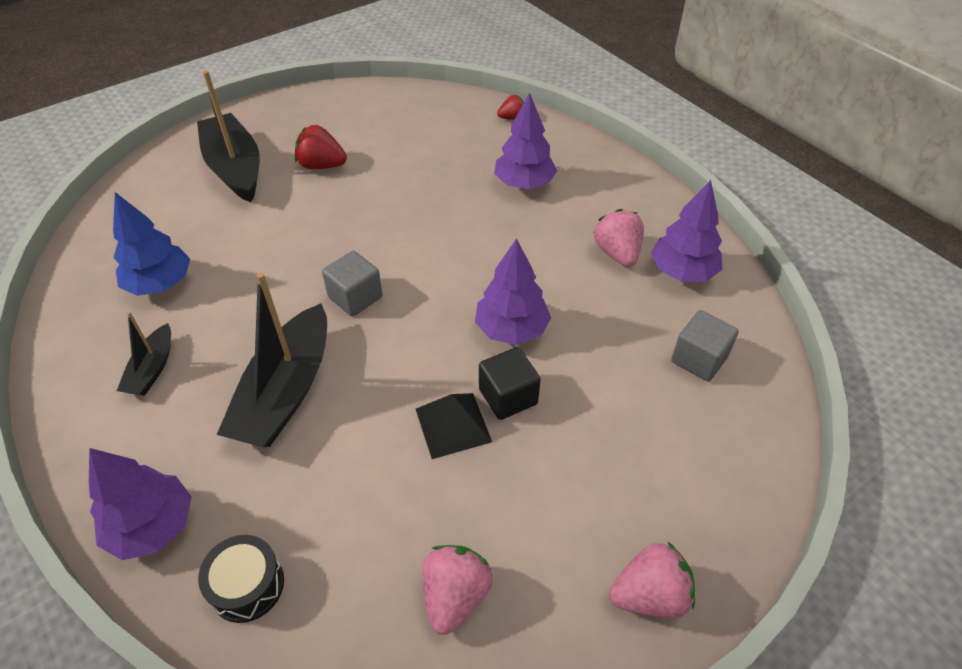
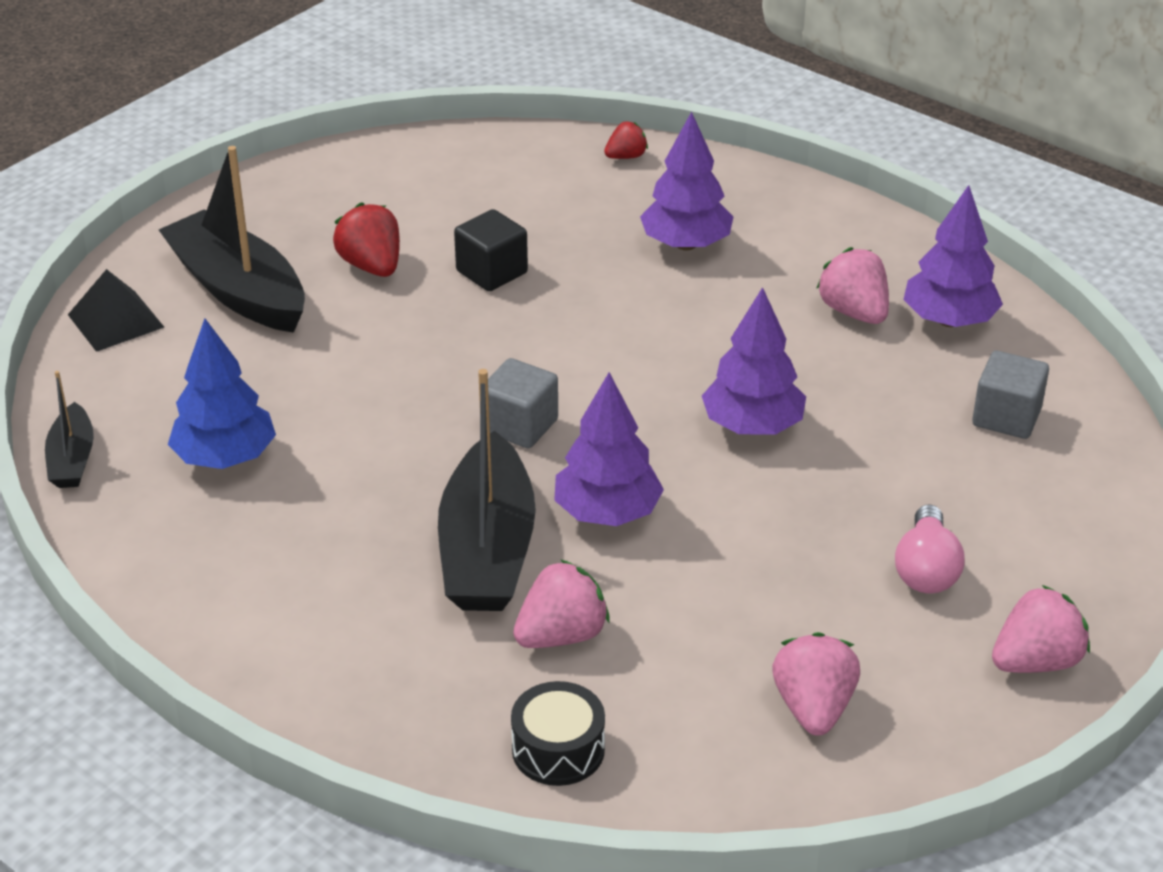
camera: 15 degrees left, 10 degrees down
(152, 369) = (284, 558): black boat -> black boat (72, 459)
(152, 526) = (400, 719): purple tree -> purple tree (607, 513)
(300, 478) = (561, 635): none -> pink strawberry
(322, 166) = (372, 266): red strawberry -> red strawberry turned 60 degrees clockwise
(453, 425) = (727, 544): black pyramid -> black pyramid (115, 321)
(508, 396) = (783, 501): black cube -> black cube (492, 272)
(592, 482) = (926, 569): none -> pink light bulb

